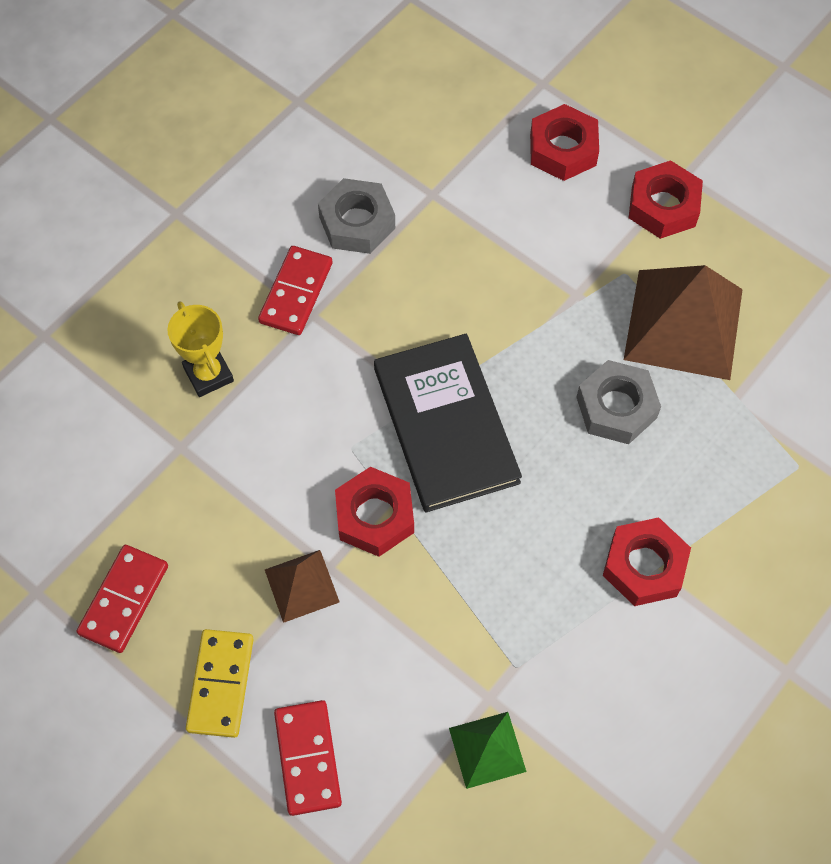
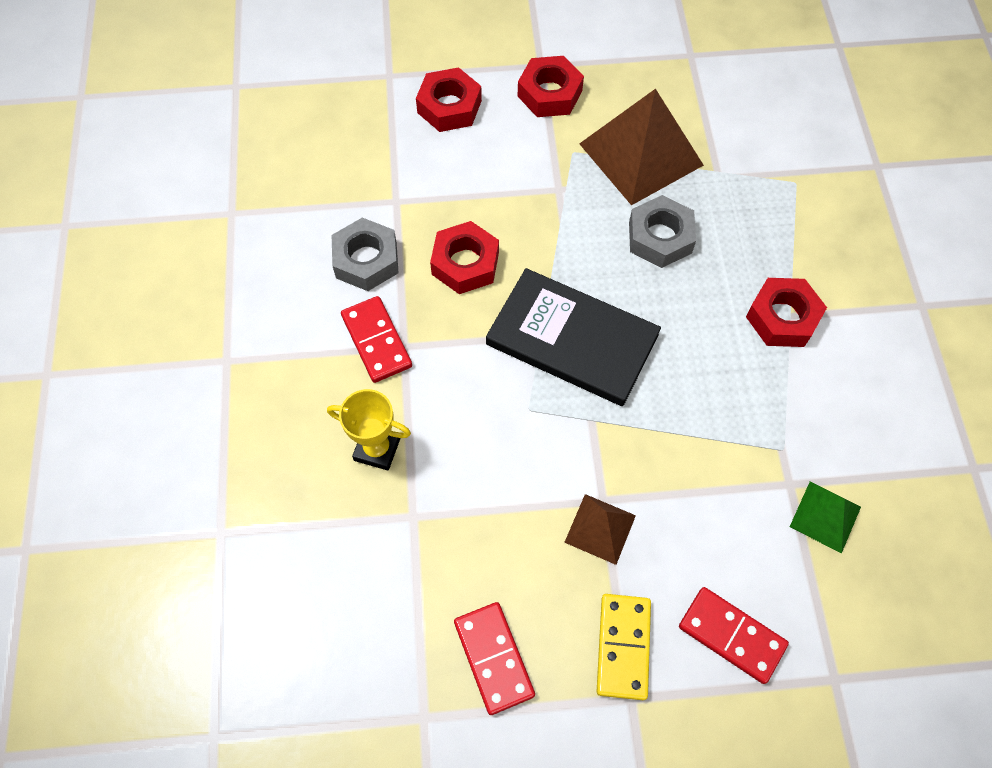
camera: 45 degrees left, 0 degrees up
(220, 684) = (623, 647): yellow domino -> yellow domino turned 45 degrees clockwise
(374, 516) = (594, 439): red nut -> red nut (465, 263)

